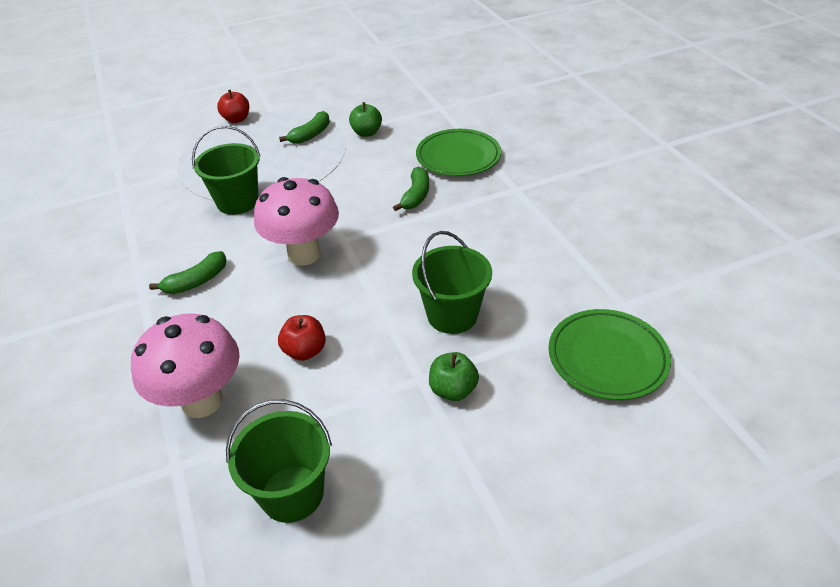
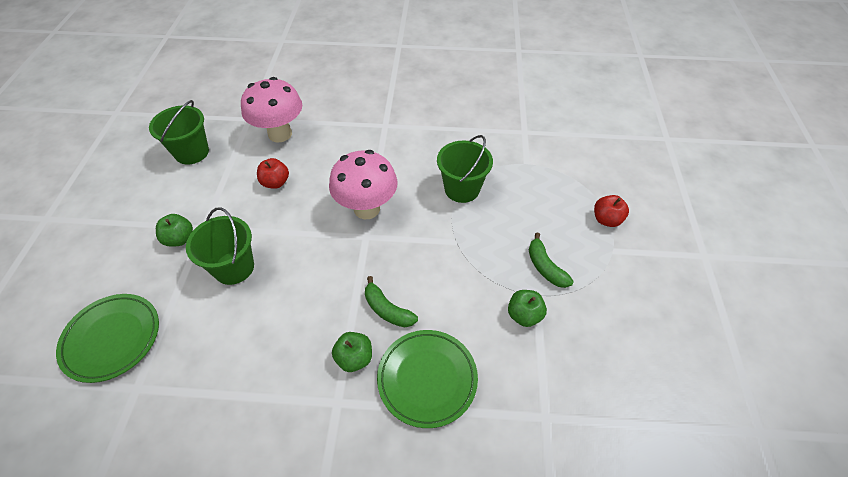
camera: 115 degrees right, 10 degrees up
(196, 281) = (382, 150): green banana -> none
(474, 195) = (354, 358): none -> green apple

